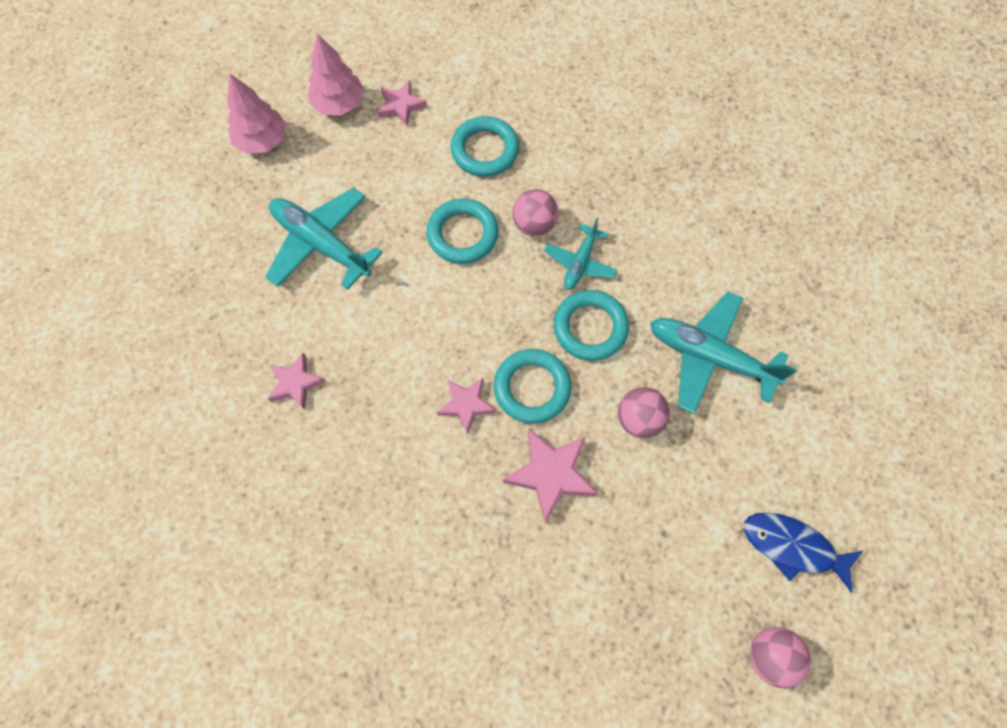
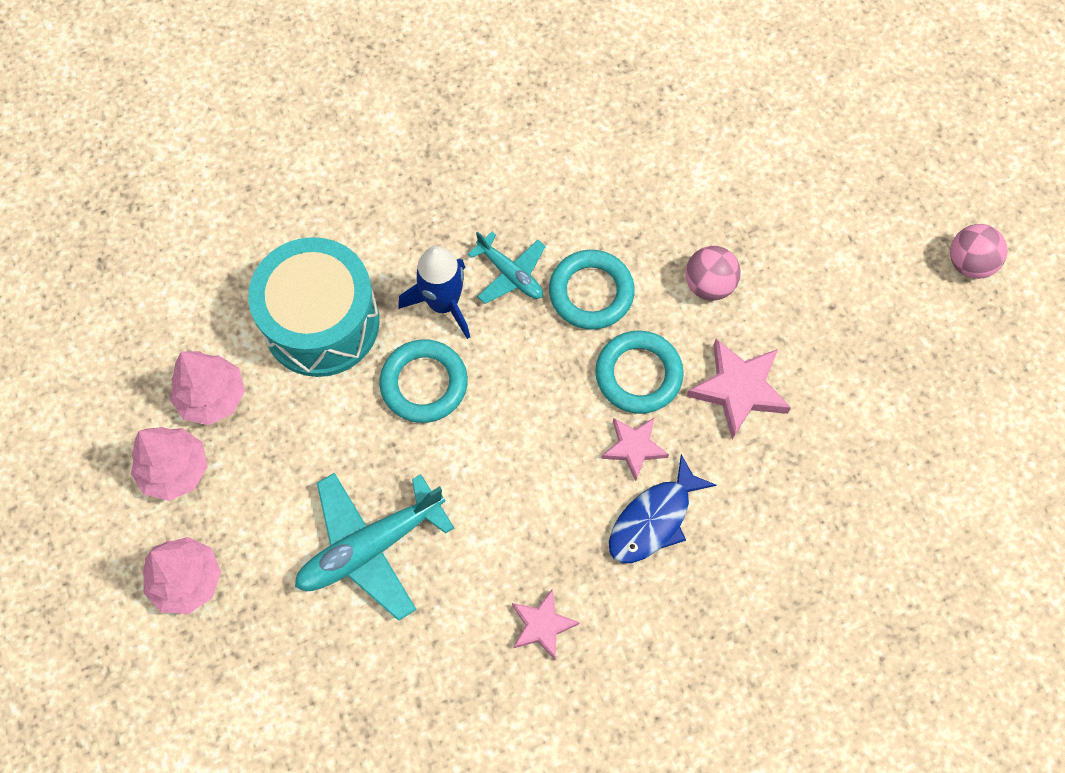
camera: 70 degrees left, 0 degrees up
(401, 106) = (212, 397): pink star -> pink tree
(485, 150) = (321, 322): turquoise ring -> turquoise drum
(534, 224) = (443, 303): pink ball -> blue rocket
(709, 357) = (666, 193): turquoise plane -> none
(793, 547) = (878, 201): blue fish -> blue fish (654, 519)

